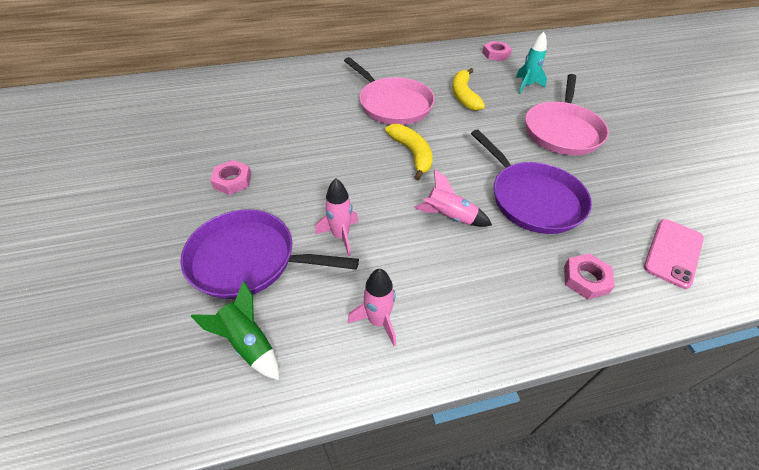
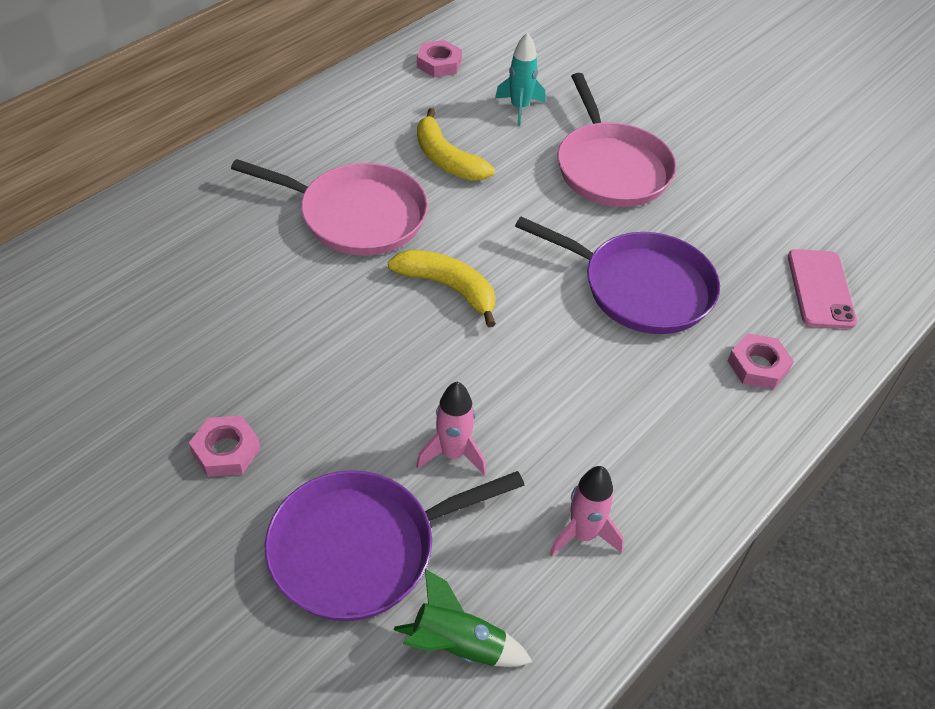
camera: 35 degrees left, 0 degrees up
(449, 217) = (564, 360): pink rocket -> none

